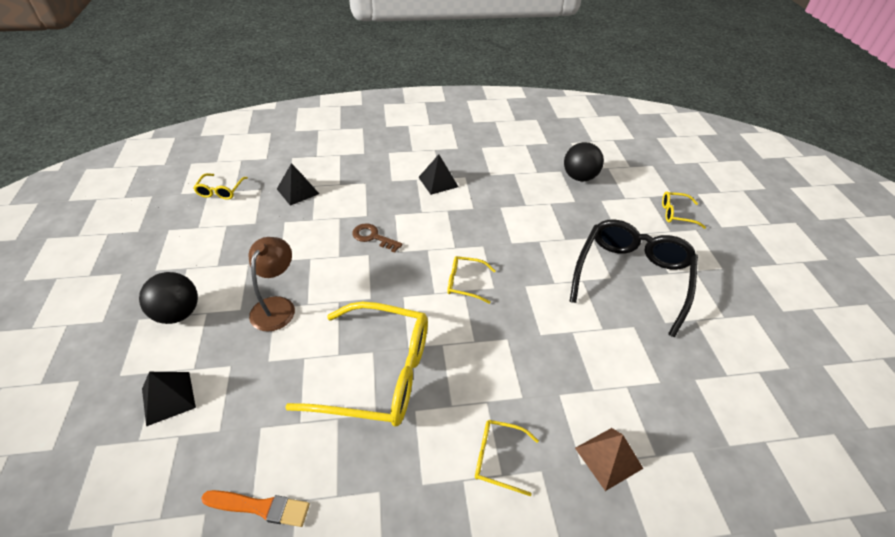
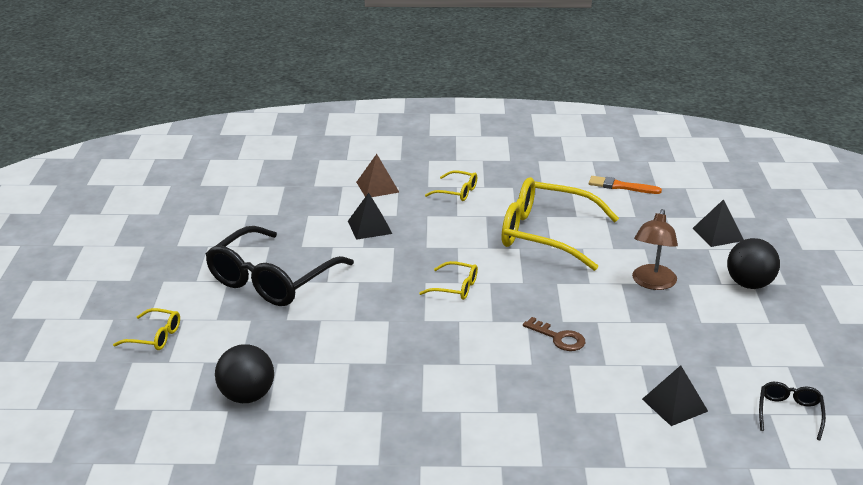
camera: 170 degrees left, 15 degrees down
(221, 191) = (789, 413): yellow glasses -> black glasses
(438, 182) = (465, 404): black pyramid -> black pyramid (369, 227)

